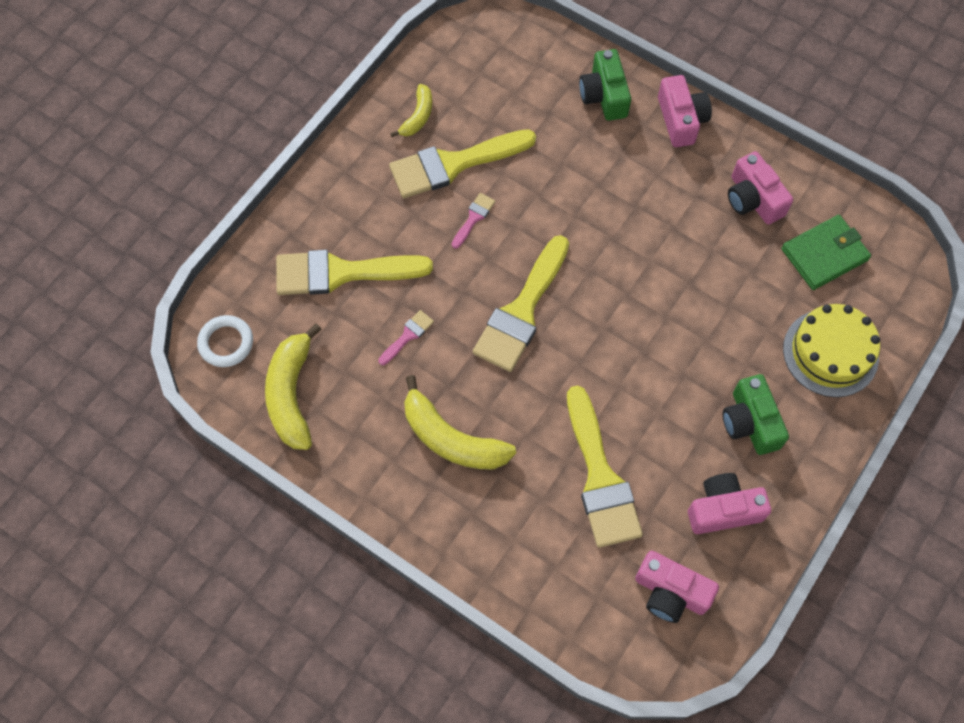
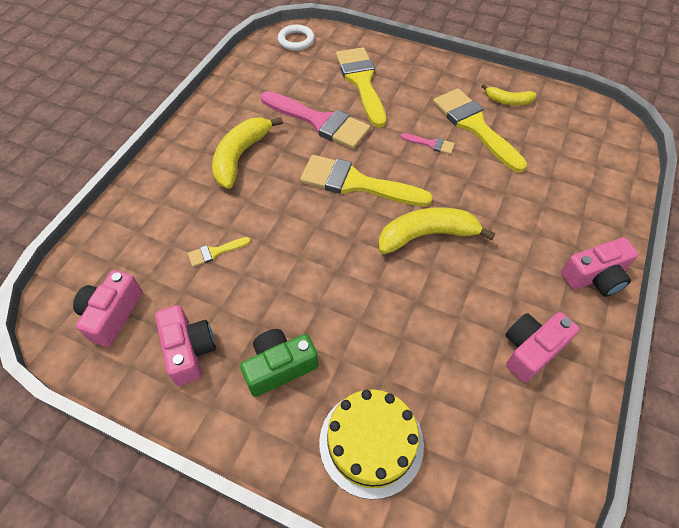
camera: 80 degrees right, 10 degrees down
(291, 394) = (264, 73): yellow banana -> yellow banana (427, 235)
(408, 336) = (320, 122): pink brush -> pink brush, size x2.29
(600, 477) = (215, 252): yellow brush -> yellow brush, size x0.44
(604, 95) = (590, 214): green camera -> none
(824, 254) = (490, 429): green wallet -> none

